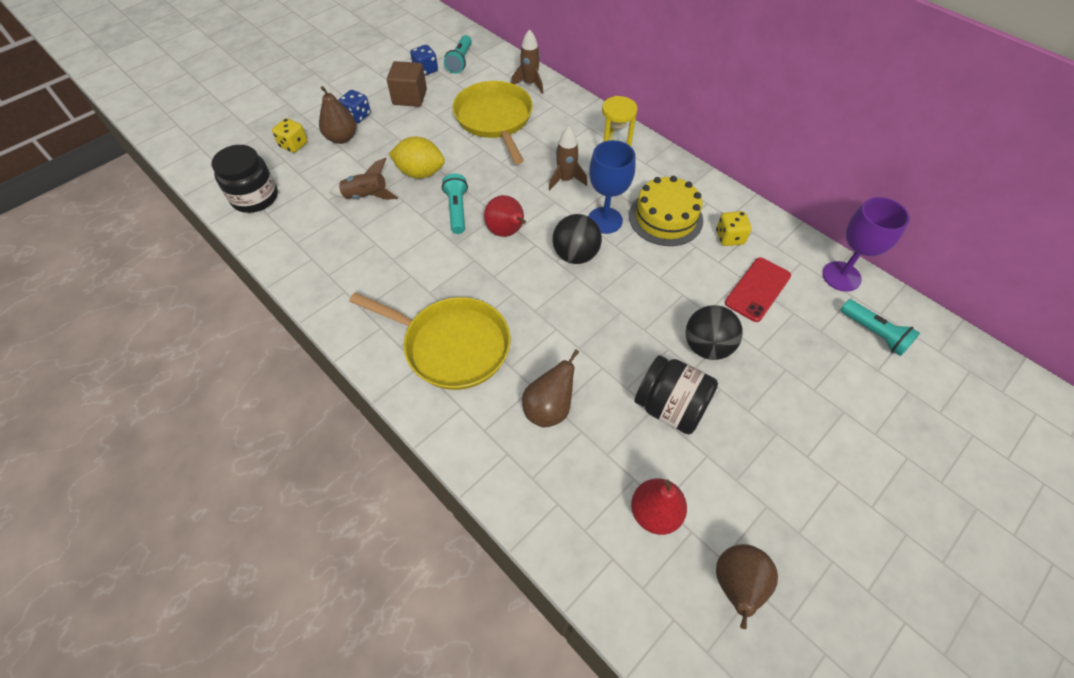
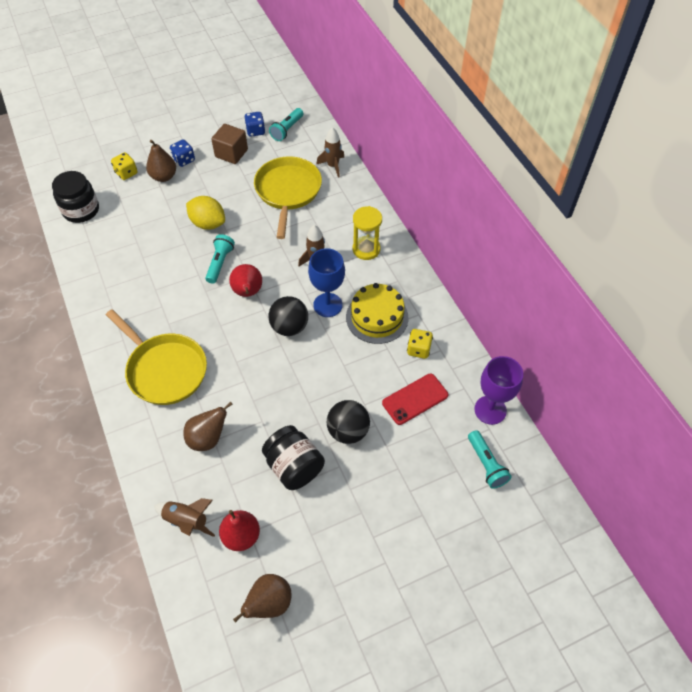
camera: 20 degrees right, 0 degrees up
(366, 196) = (159, 232): brown rocket -> brown rocket (187, 521)

